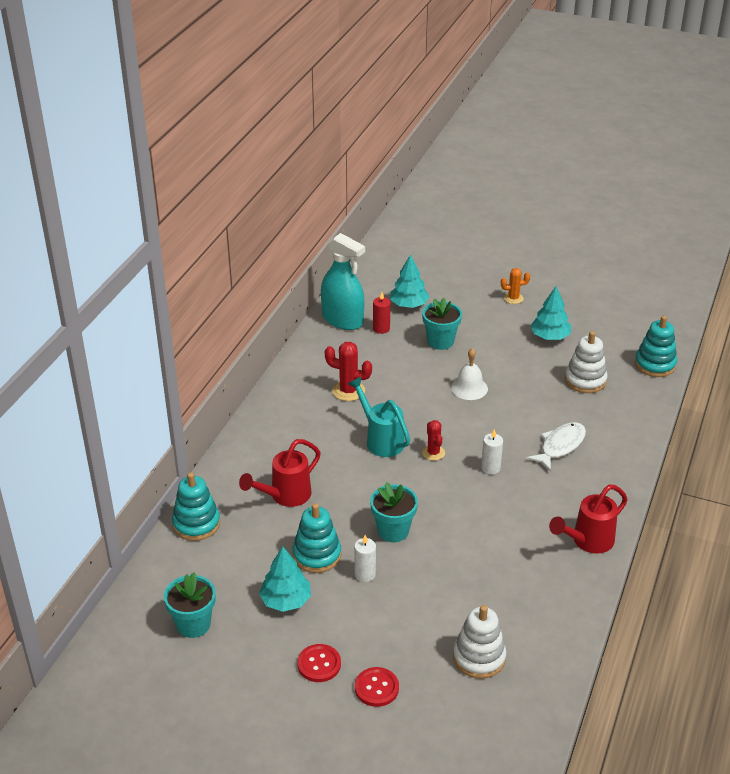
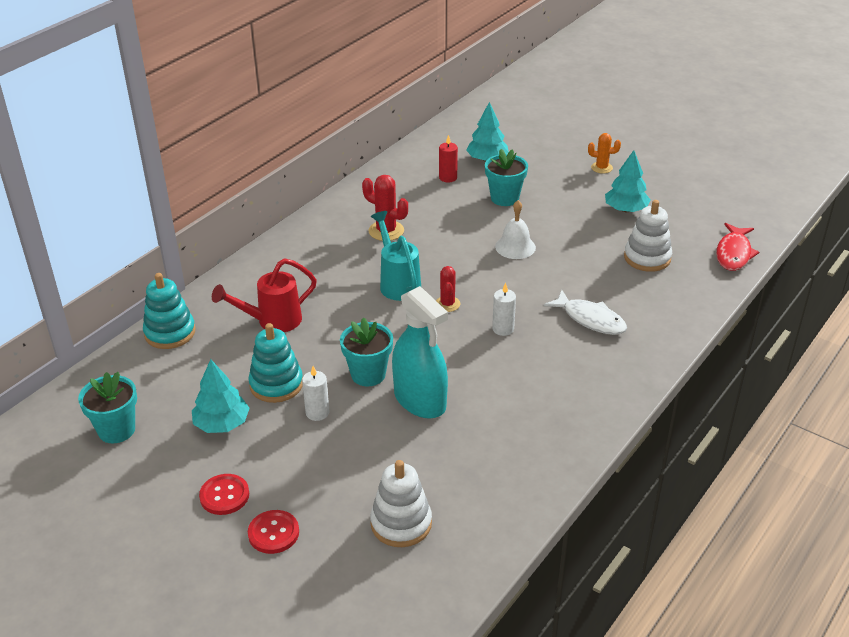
camera: 15 degrees right, 0 degrees up
(342, 320) = (412, 164): turquoise spray bottle -> turquoise spray bottle (420, 400)
(560, 446) = (590, 319): white fish -> white fish turned 75 degrees clockwise
(587, 542) = (579, 423): red watering can -> none
(655, 364) = (734, 253): turquoise stacking toy -> red fish

